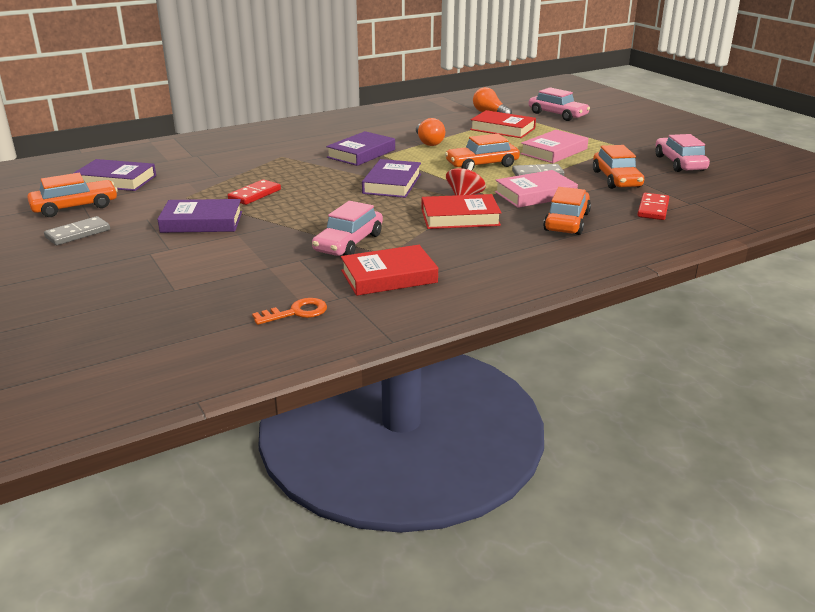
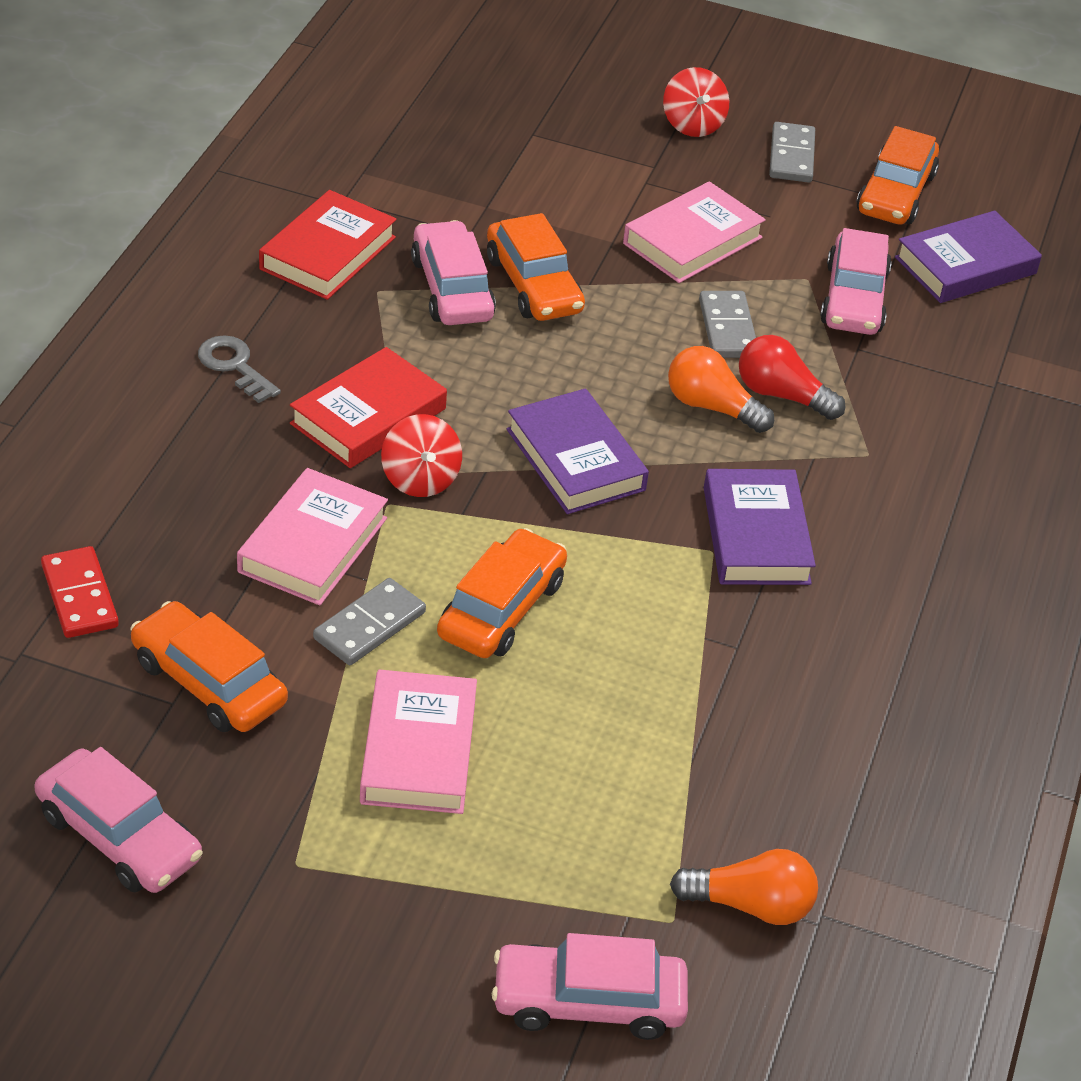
camera: 135 degrees right, 15 degrees up
(85, 262) = (692, 124): none -> red spinning top
(184, 186) = (853, 298): none -> pink car
(202, 222) = (692, 241): purple book -> pink book
(255, 195) = (727, 328): red domino -> grey domino
(277, 174) = (782, 395): none -> red light bulb
(296, 312) = (361, 161): orange key -> none
(428, 142) = (699, 653): orange light bulb -> orange light bulb (712, 407)
(502, 129) = (627, 816): red book -> none
(502, 251) = (234, 366): none -> grey key
(566, 222) = (198, 483): orange car -> orange car (533, 284)

